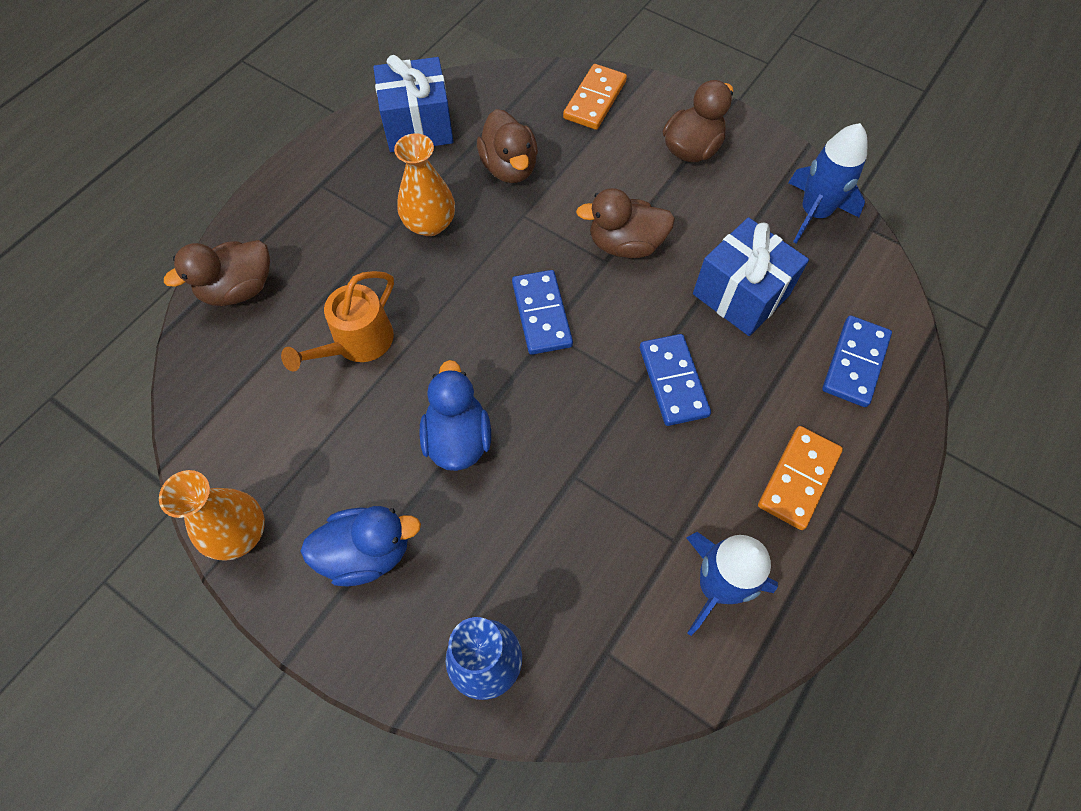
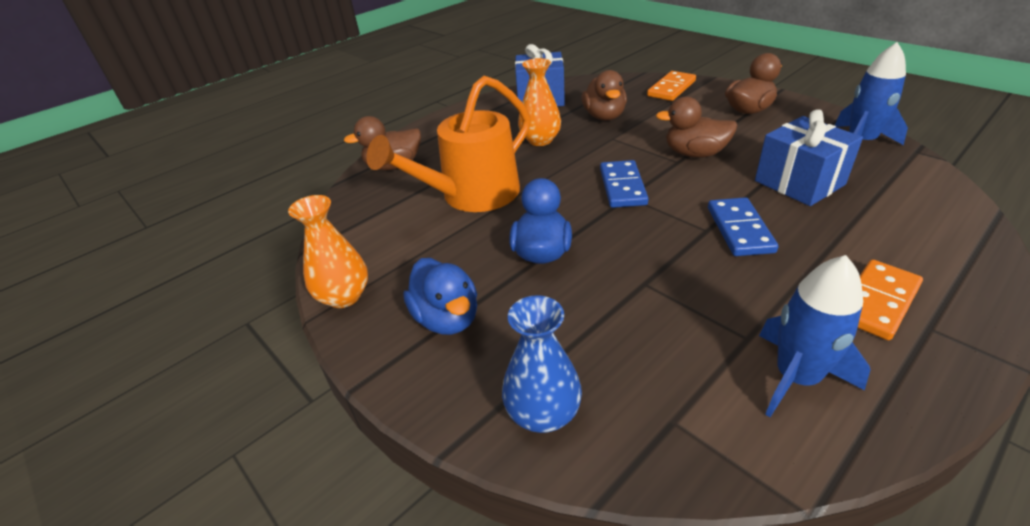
camera: 15 degrees right, 25 degrees down
(357, 343) = (472, 195): orange watering can -> orange watering can, size x1.64
(367, 552) = (447, 318): blue duck -> blue duck turned 60 degrees clockwise
(855, 363) = (921, 227): blue domino -> none

